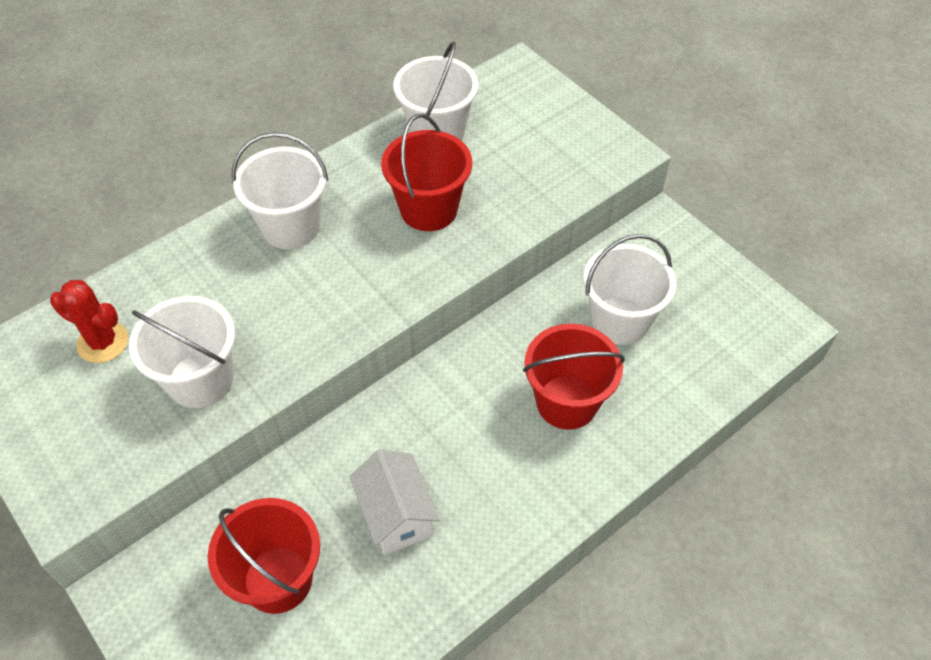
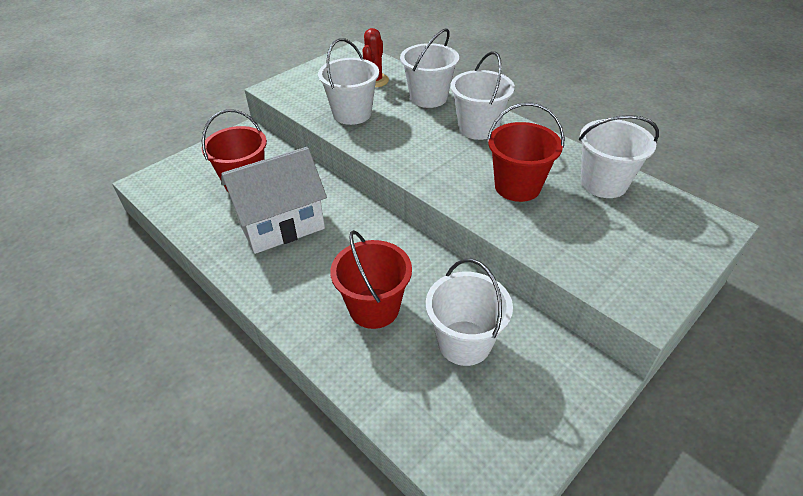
camera: 85 degrees right, 10 degrees down
(188, 273) = (428, 97): none -> white bucket
(396, 515) = (281, 224): white house -> white house, size x1.62

